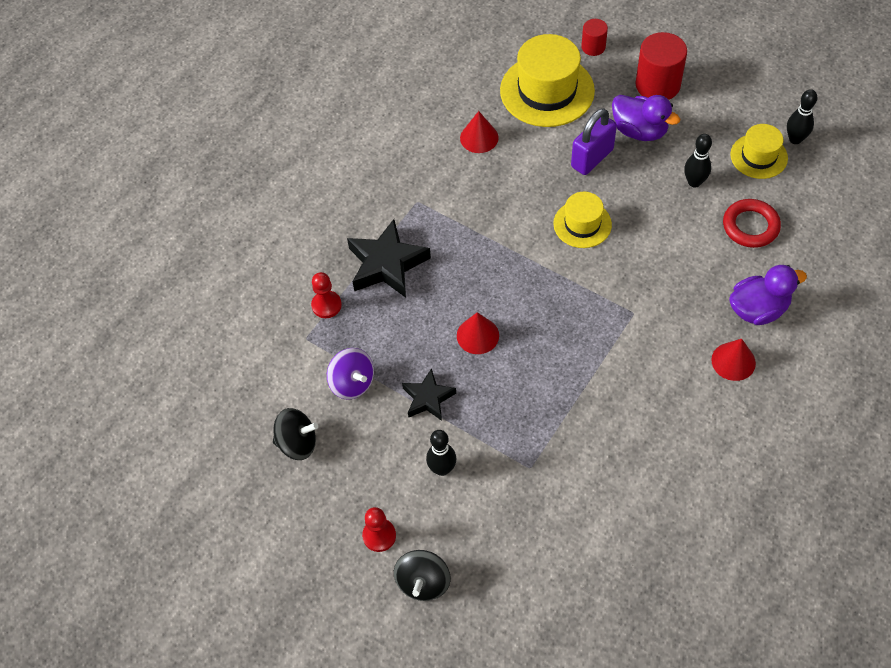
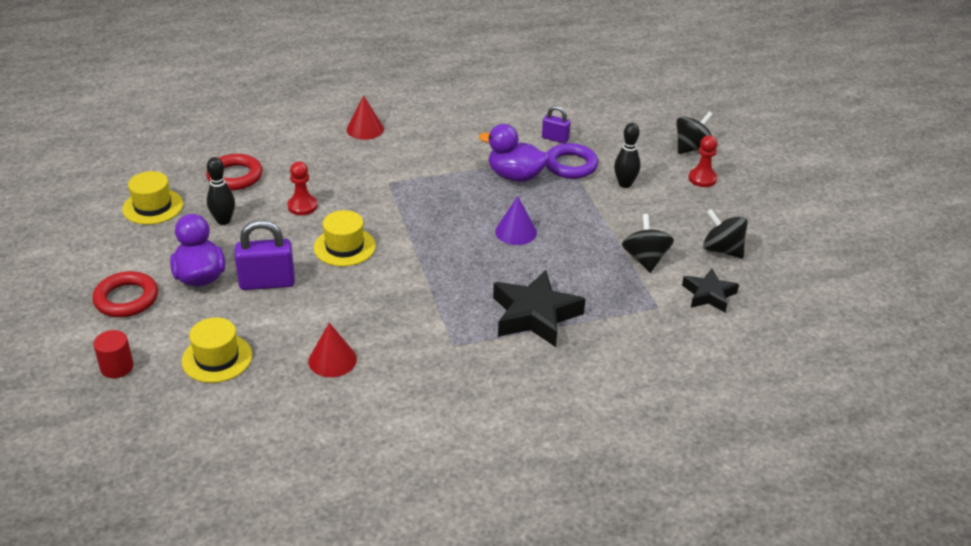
camera: 145 degrees left, 20 degrees down
(326, 305) = (618, 318): red pawn -> red pawn (302, 206)
(352, 383) = (645, 259): purple spinning top -> black spinning top
(428, 398) = (595, 220): black star -> black star (709, 295)
(477, 335) = (516, 232): red cone -> purple cone
(511, 458) = (571, 165): none -> purple ring
(547, 91) = (217, 358): yellow hat -> yellow hat, size x0.57
(561, 488) = (555, 139): none -> purple padlock
(657, 85) = (126, 299): red cylinder -> red ring
(758, 309) = (308, 140): purple duck -> purple duck (515, 176)
(795, 139) = (110, 200): black bowling pin -> none

